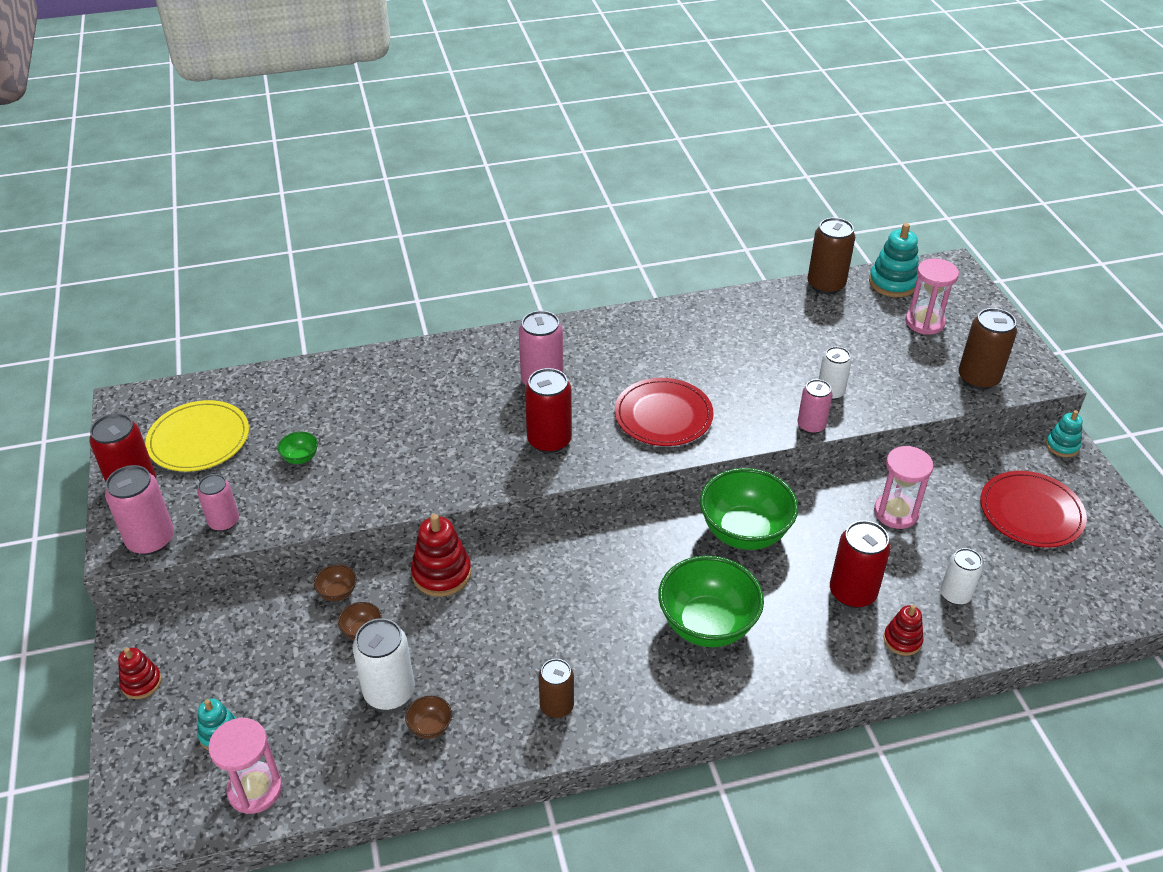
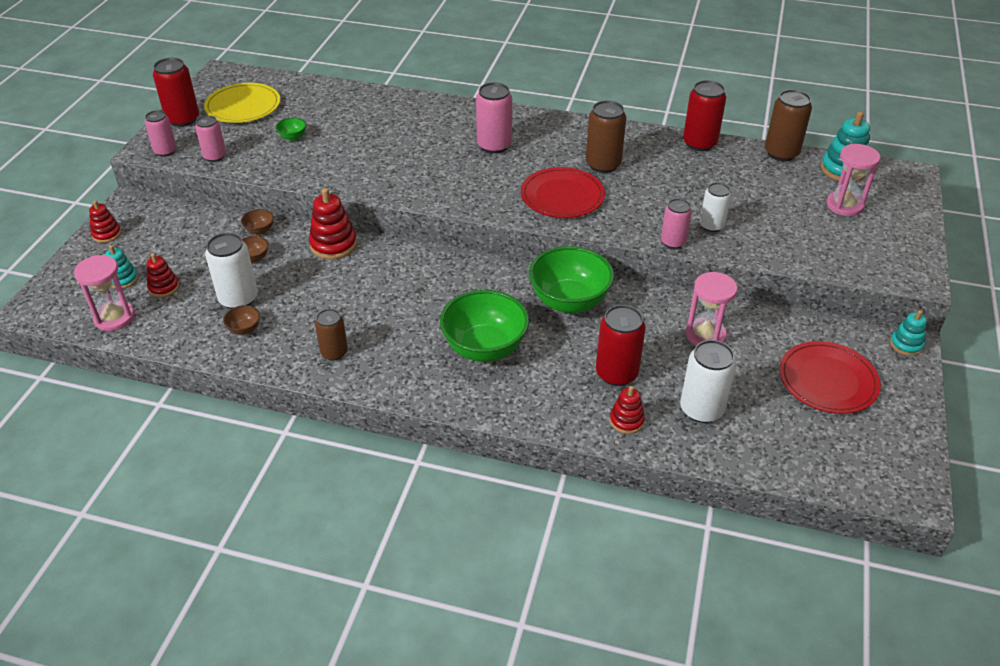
camera: 30 degrees right, 0 degrees up
(151, 540) = (165, 151): pink can -> pink can, size x0.65
(283, 720) = (163, 287): none -> red stacking toy
(549, 440) = (464, 183): red can -> red can (699, 143)
(955, 594) = (701, 409): white can -> white can, size x1.53
(978, 378) = (854, 259): brown can -> brown can (603, 164)

